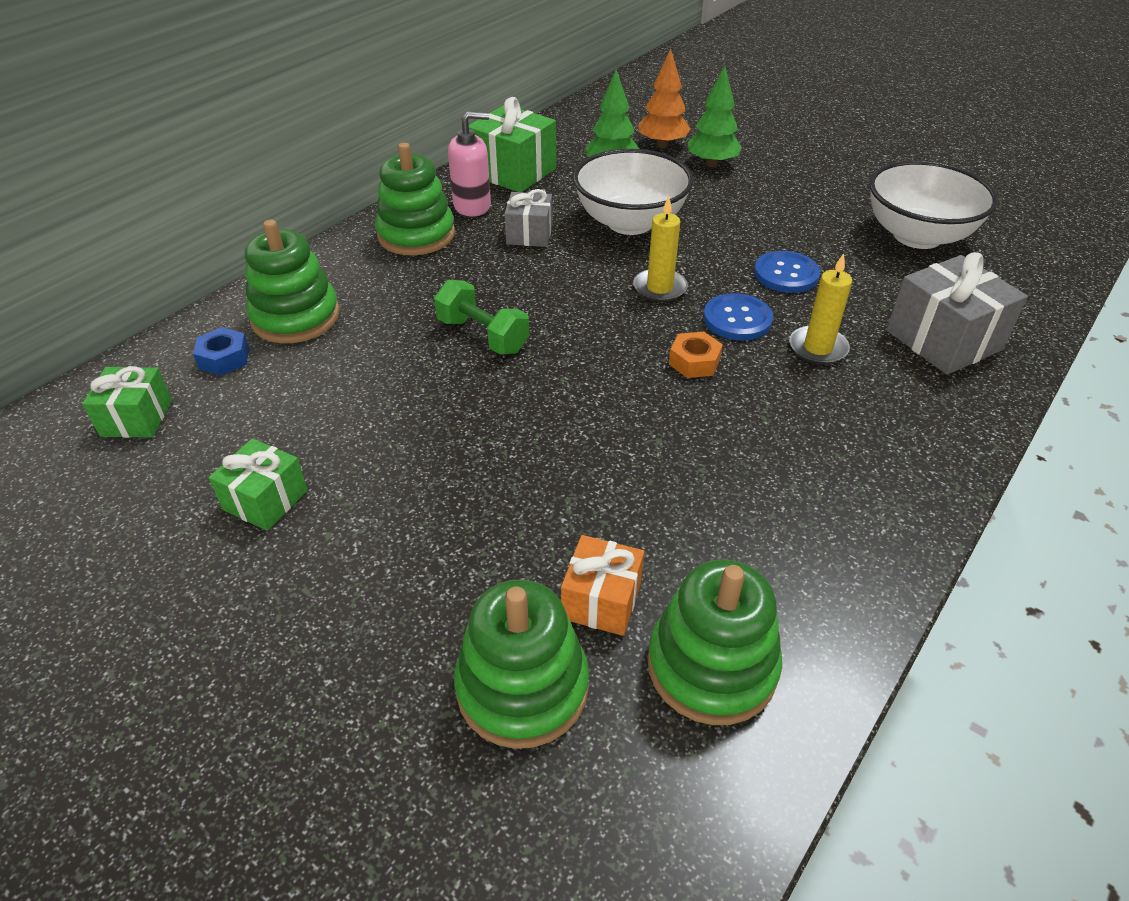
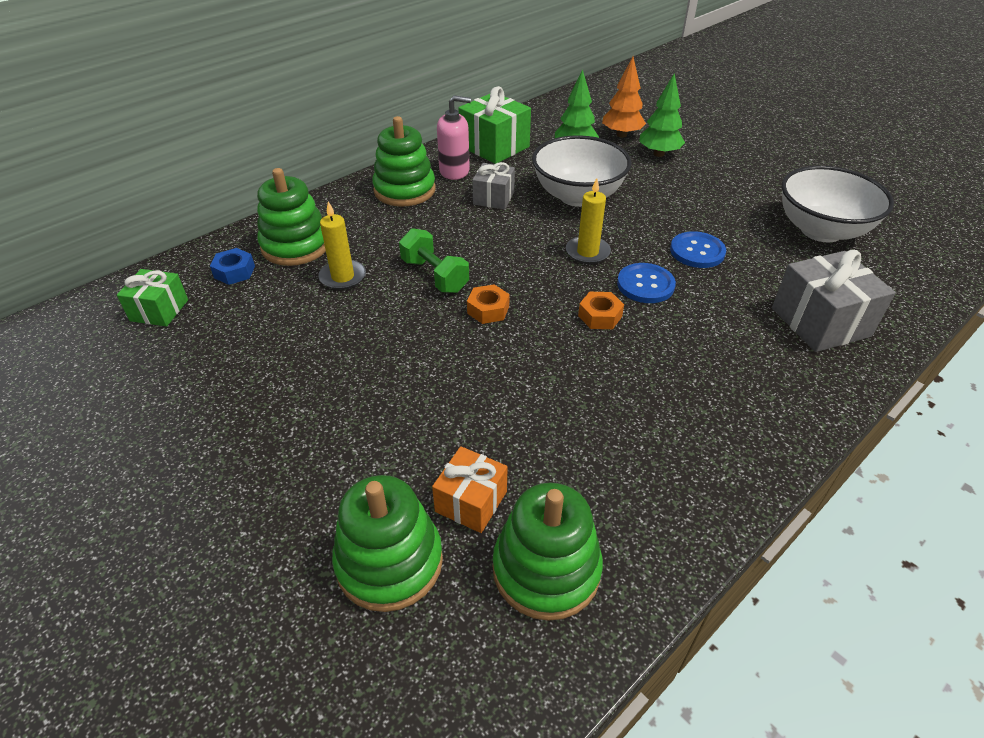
camera: 10 degrees right, 0 degrees up
(265, 500) = (235, 385): green gift -> none
(559, 369) = (488, 310): none -> orange nut
(818, 348) = (708, 316): yellow candle -> yellow candle (343, 277)

